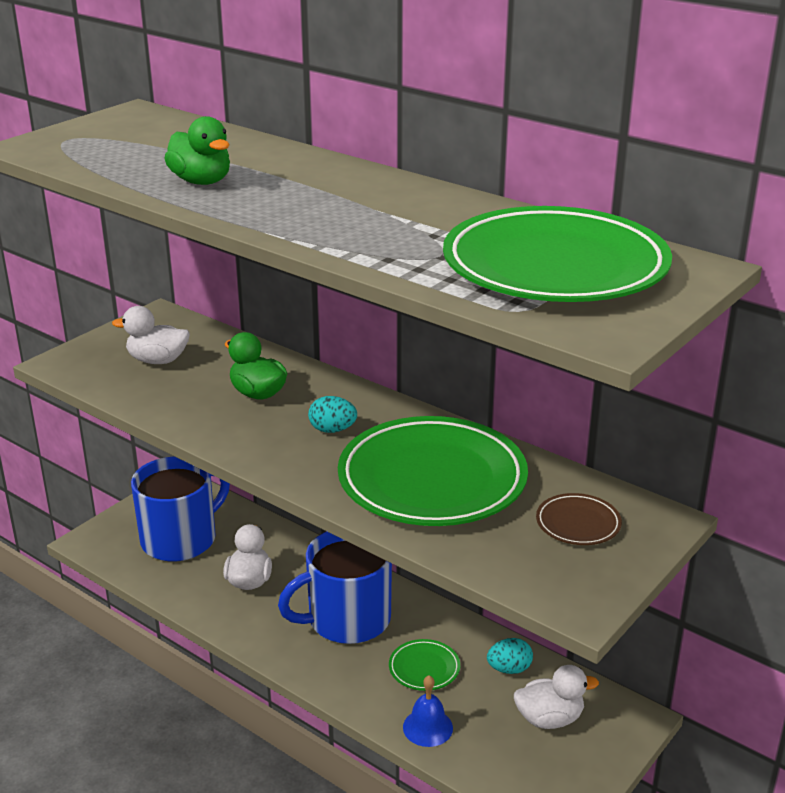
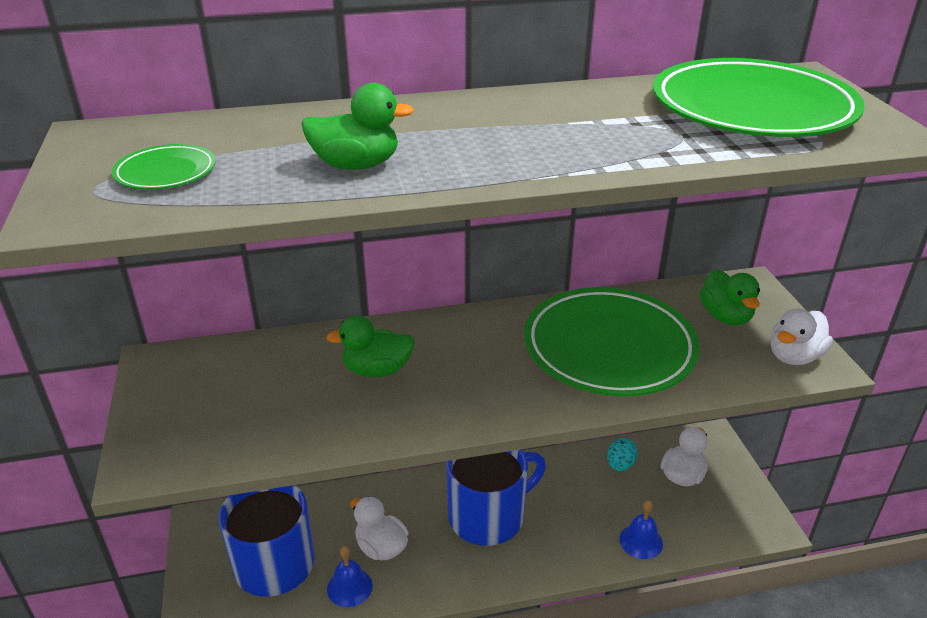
camera: 50 degrees left, 5 degrees up
(157, 360) = (236, 400): white duck -> white duck (794, 356)
(196, 587) = (349, 587): none -> blue bell
(332, 430) = (484, 359): turquoise egg -> none
(347, 619) = (488, 516): blue mug -> blue mug turned 135 degrees counterclockwise
(424, 668) = (580, 506): green plate -> green plate (166, 173)
(578, 523) = (725, 317): brown plate -> green duck

